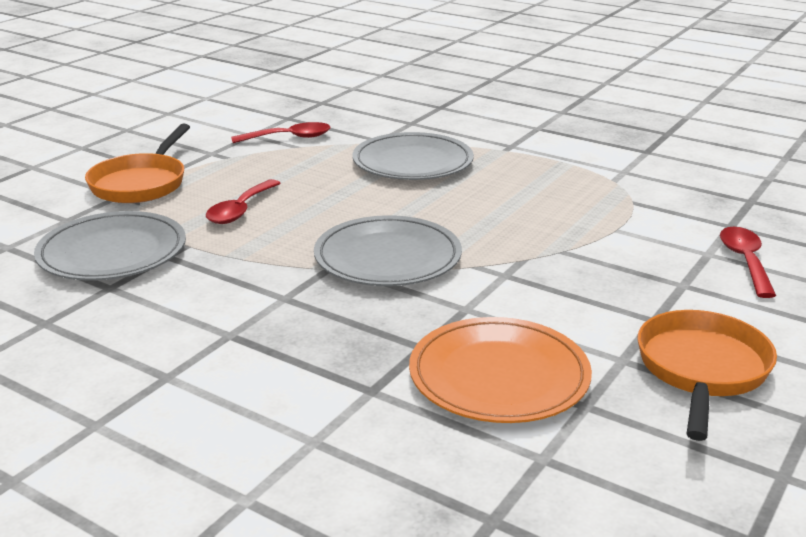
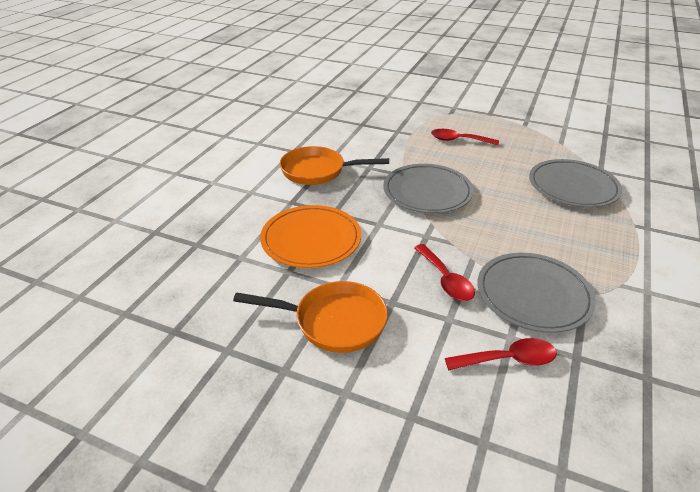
camera: 80 degrees right, 10 degrees up
(112, 252) = (394, 118): grey plate -> grey plate (533, 295)
(141, 183) = (472, 109): orange pan -> orange pan (317, 171)
(289, 138) = (572, 139): red spoon -> red spoon (446, 280)

